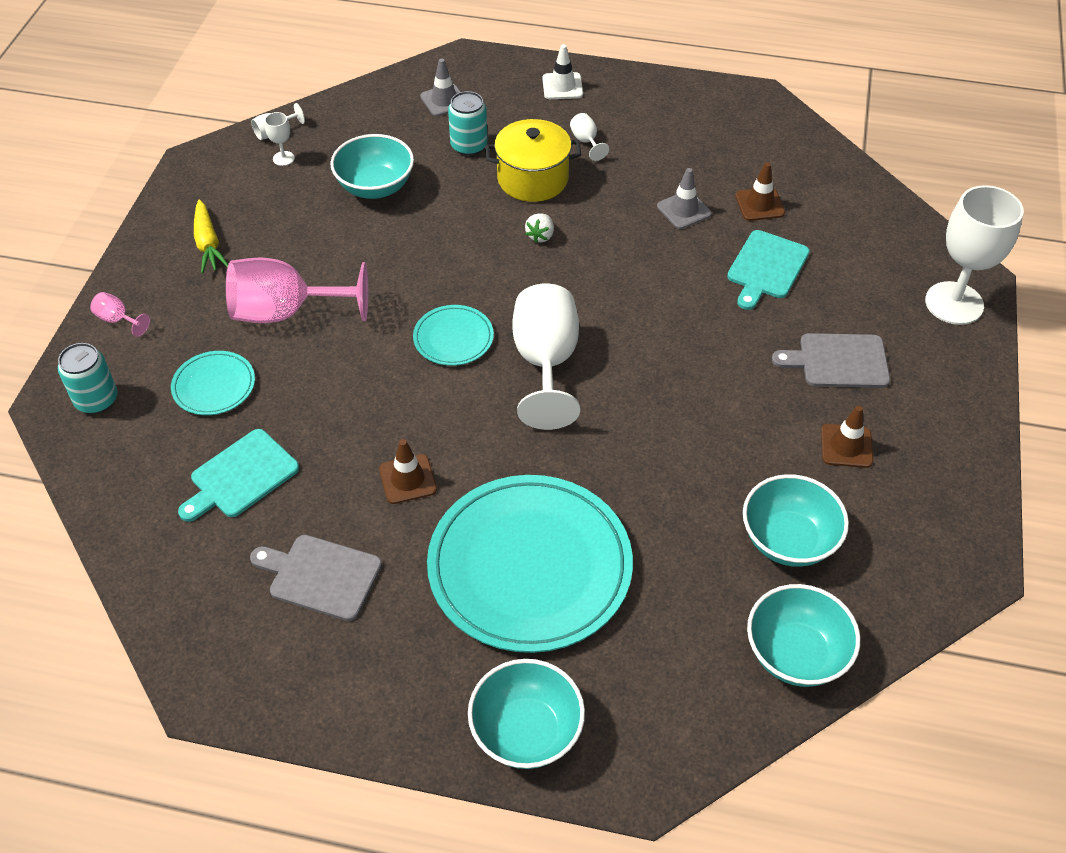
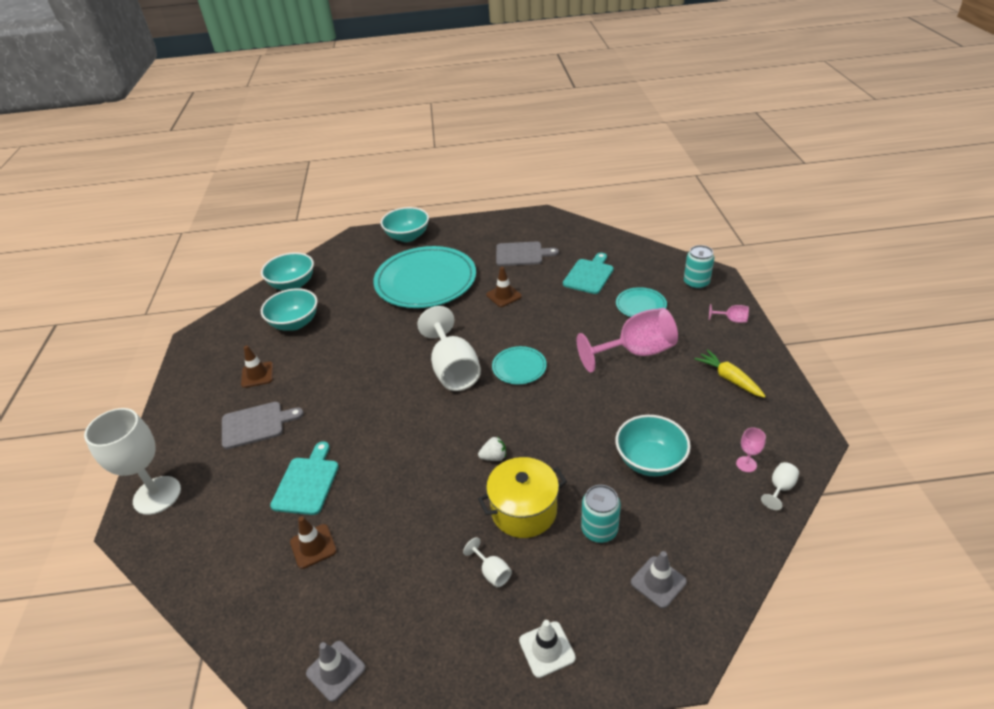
camera: 165 degrees right, 10 degrees down
(283, 158) = (746, 464): white goblet -> pink goblet
(540, 236) = (494, 457): white strawberry -> white strawberry turned 75 degrees clockwise
(684, 210) = (381, 518): grey traffic cone -> grey traffic cone (336, 670)

